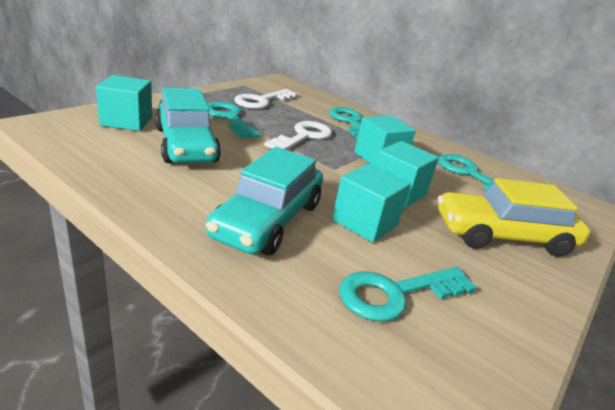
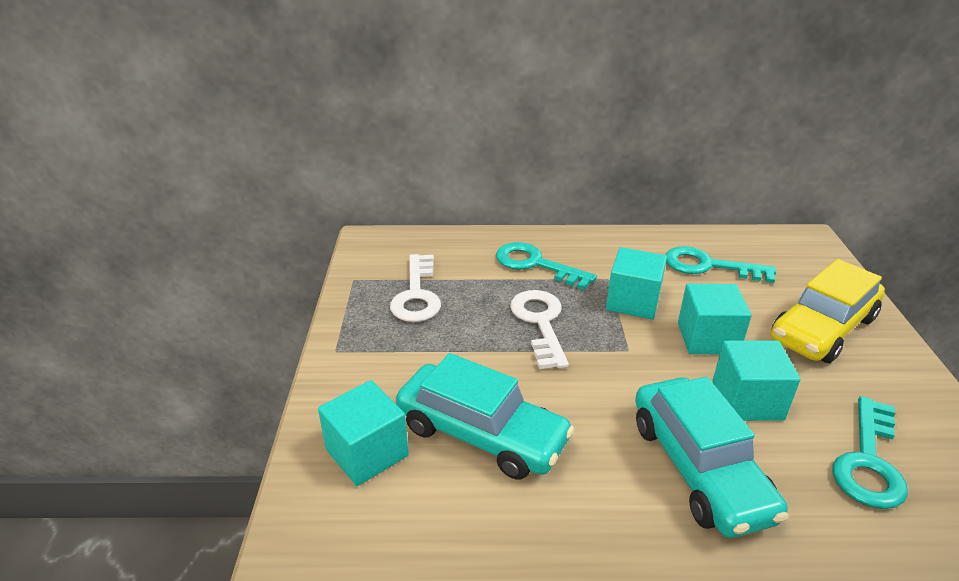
camera: 35 degrees left, 5 degrees up
(229, 118) = (441, 353): turquoise key -> none

